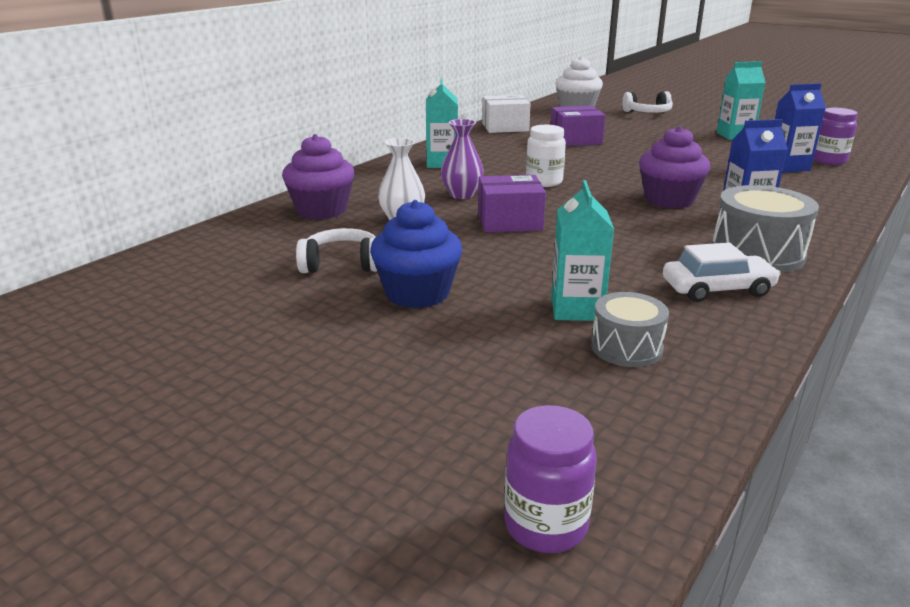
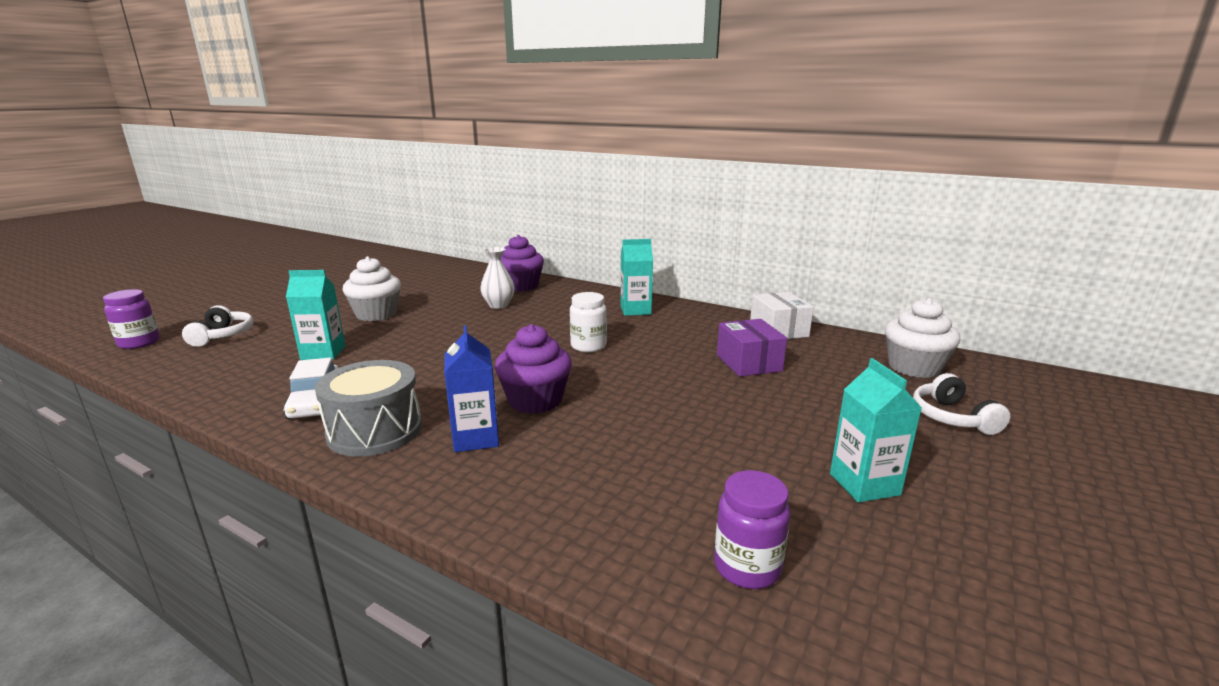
camera: 85 degrees right, 5 degrees down
(342, 264) = (428, 296): white headphones -> white headphones (223, 336)
(417, 293) = (376, 314): blue cupcake -> white cupcake
(462, 195) = (551, 319): purple vase -> none
(510, 221) = (487, 334): purple box -> none
(626, 347) = (260, 365): grey drum -> none
(787, 167) = (688, 508): blue carton -> none

